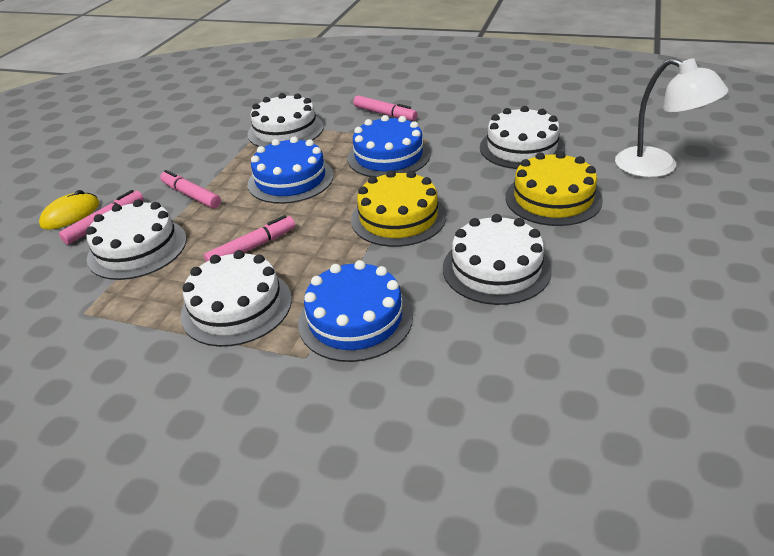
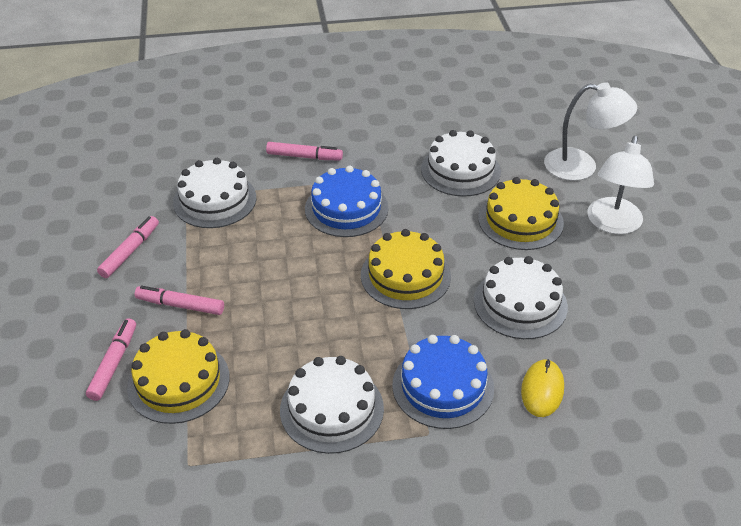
camera: 30 degrees left, 5 degrees up
(71, 214) = (62, 365): yellow mouse -> yellow mouse (542, 390)
(137, 248) = (178, 381): white cake -> yellow cake
(252, 247) = (296, 346): pink marker -> pink marker (130, 251)
(290, 179) = (270, 260): blue cake -> none
(659, 223) = (613, 224): none -> white lamp

